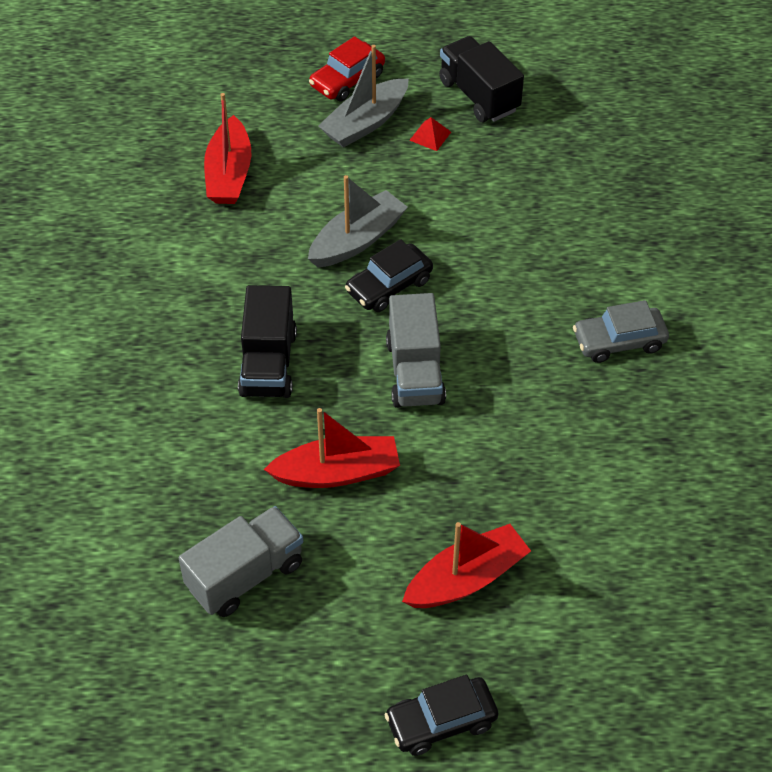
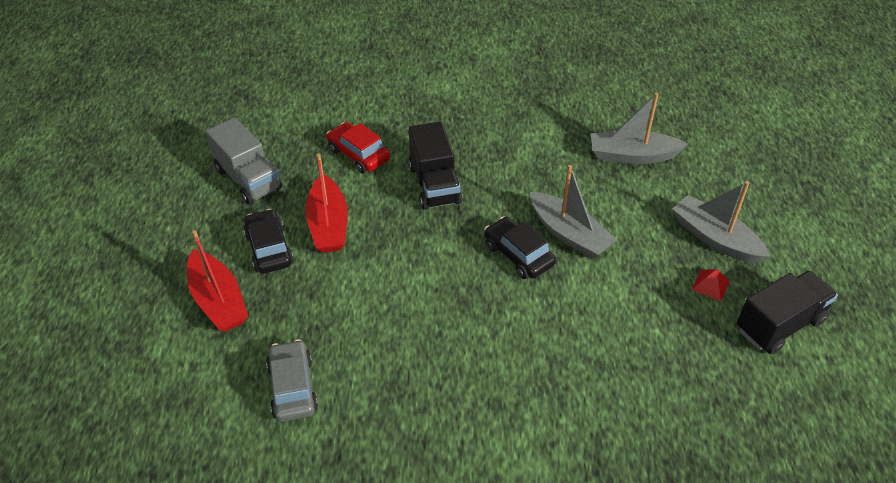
camera: 90 degrees right, 5 degrees down
(229, 174) = (632, 155): red boat -> grey boat
(268, 363) = (434, 184): black truck -> black truck turned 105 degrees counterclockwise
(347, 80) = (769, 225): red car -> red car (358, 154)
(415, 372) = (424, 271): grey truck -> none
(441, 722) = (102, 283): black car -> black car (269, 249)
(619, 341) = (458, 426): grey car -> grey car (292, 387)

